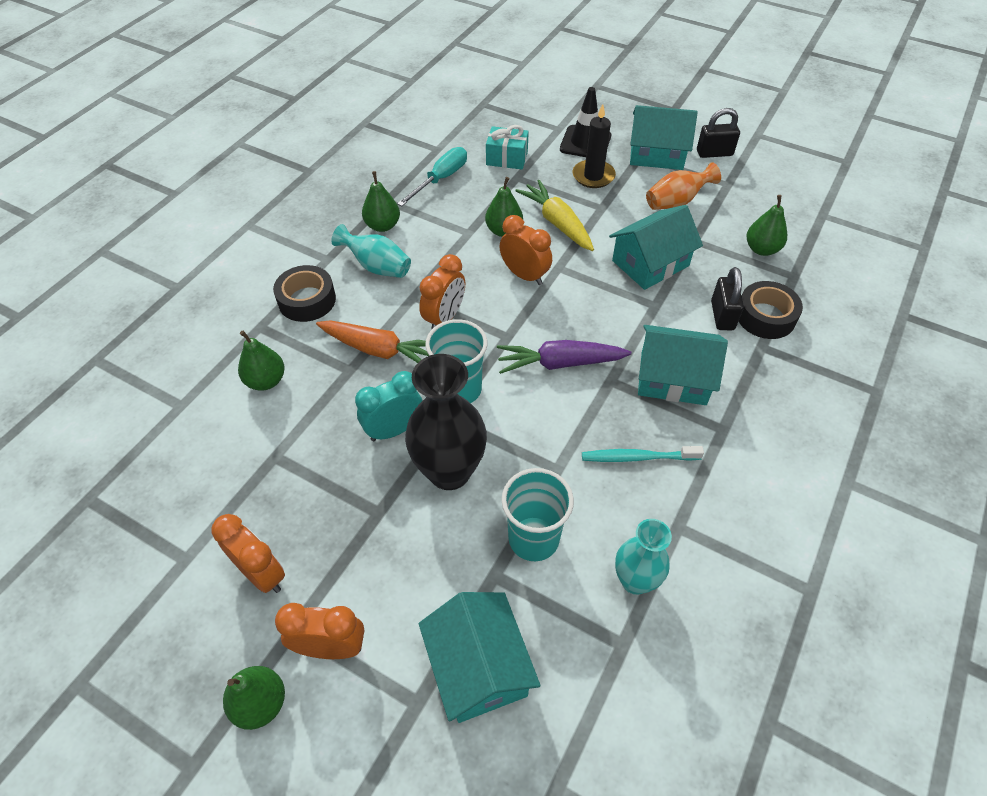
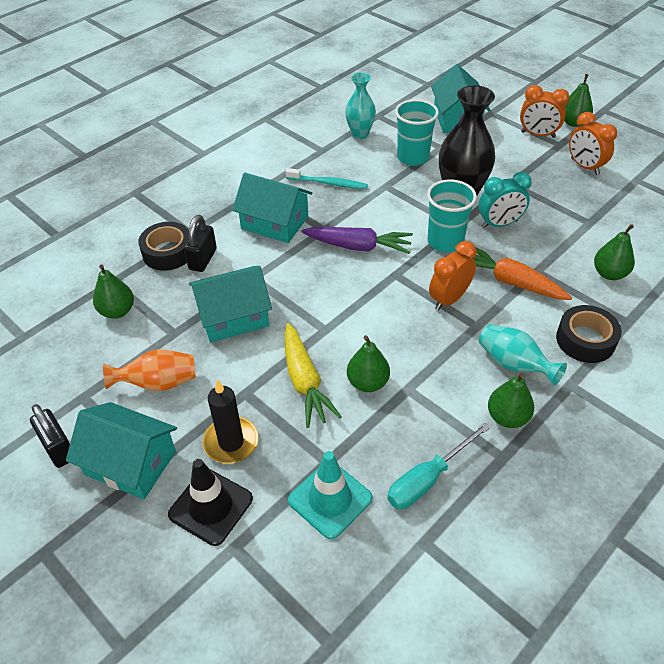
camera: 165 degrees left, 5 degrees down
(507, 158) = (330, 499): turquoise gift -> turquoise traffic cone
(524, 275) = (362, 327): orange clock -> none
(714, 153) = (58, 448): black padlock -> black padlock turned 45 degrees clockwise

